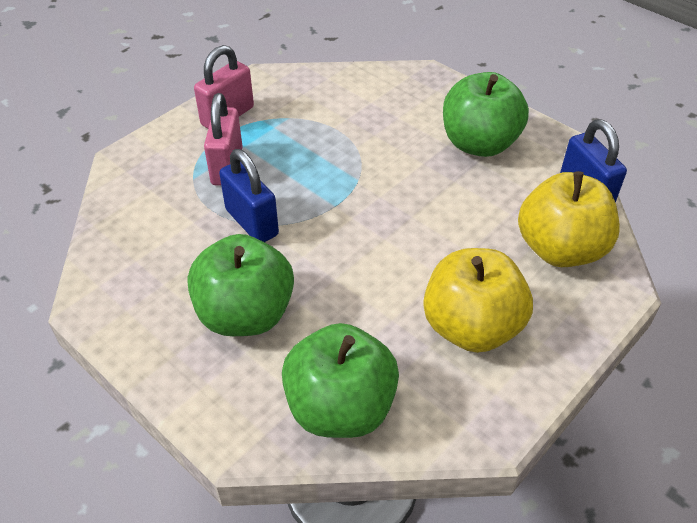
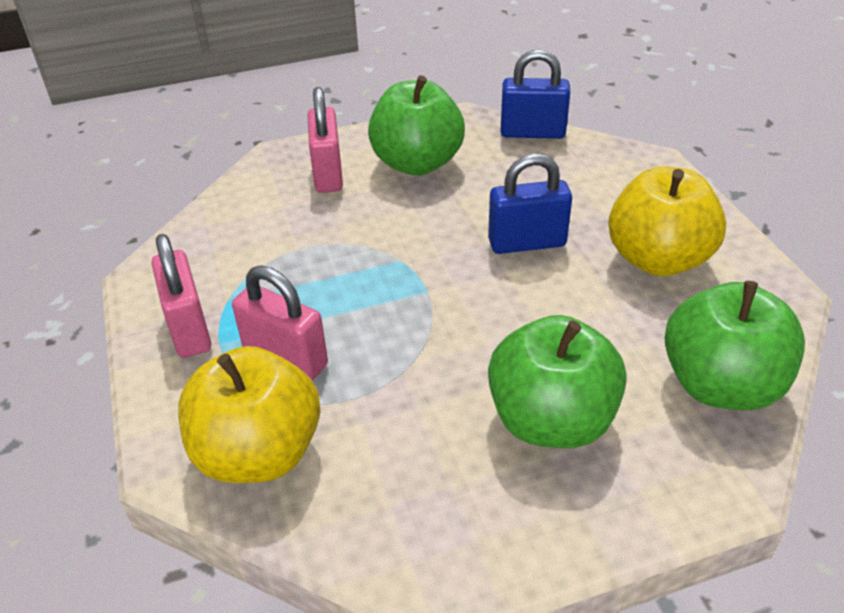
camera: 60 degrees left, 5 degrees down
(251, 222) = (404, 367): blue padlock -> blue padlock (527, 243)
(425, 106) = (328, 174): none -> pink padlock
(560, 249) = (592, 173): yellow apple -> yellow apple (259, 452)

